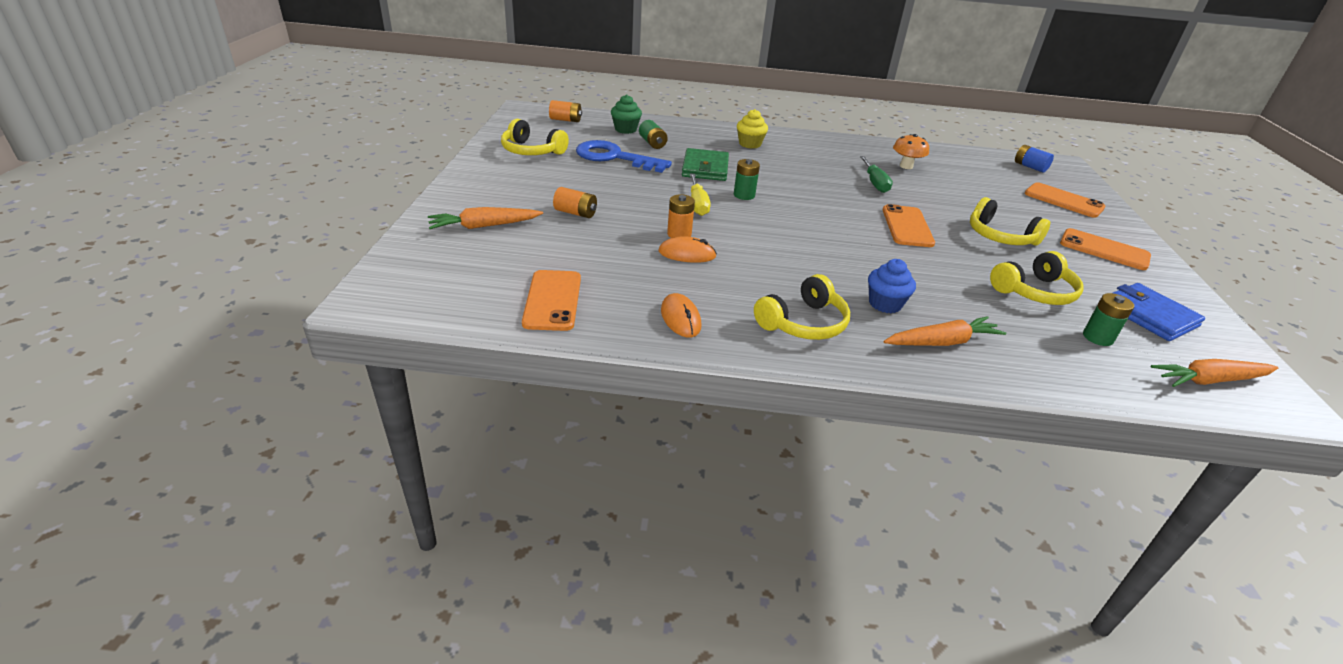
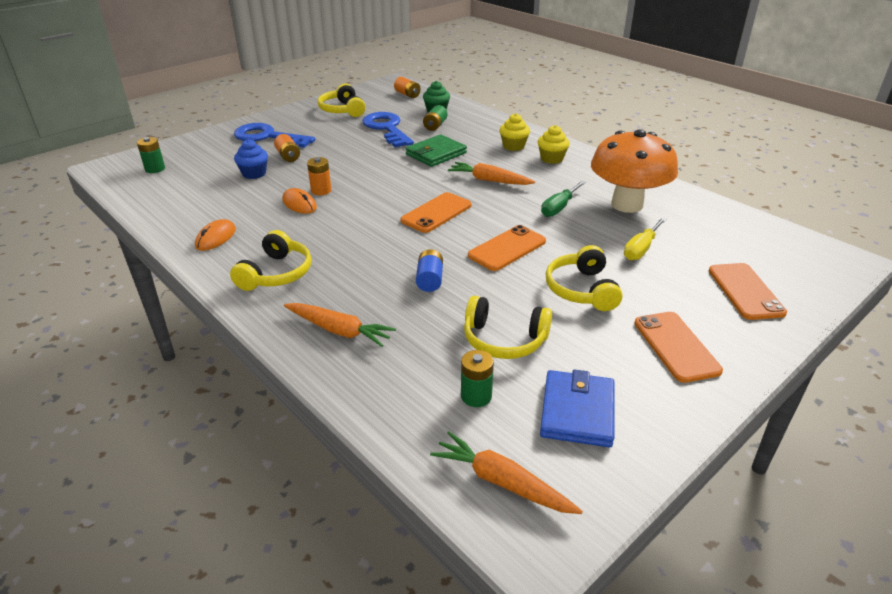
camera: 45 degrees right, 0 degrees up
(484, 226) = (226, 147): orange carrot -> orange carrot (489, 180)
(509, 200) = (267, 137): none -> blue key
(552, 300) = (176, 200): orange phone -> orange phone (436, 213)
(697, 204) = (375, 176): yellow screwdriver -> yellow screwdriver (641, 249)
(744, 195) = (423, 181): green battery -> green battery (155, 169)
(795, 146) = (551, 159): none -> yellow cupcake
(803, 323) = (276, 274): yellow headphones -> yellow headphones turned 75 degrees counterclockwise
(885, 304) = (357, 289): blue cupcake -> blue cupcake (254, 174)
(906, 166) = (627, 204): orange mushroom -> orange mushroom, size x2.15
(1030, 167) = (786, 250): blue battery -> blue battery (430, 280)

